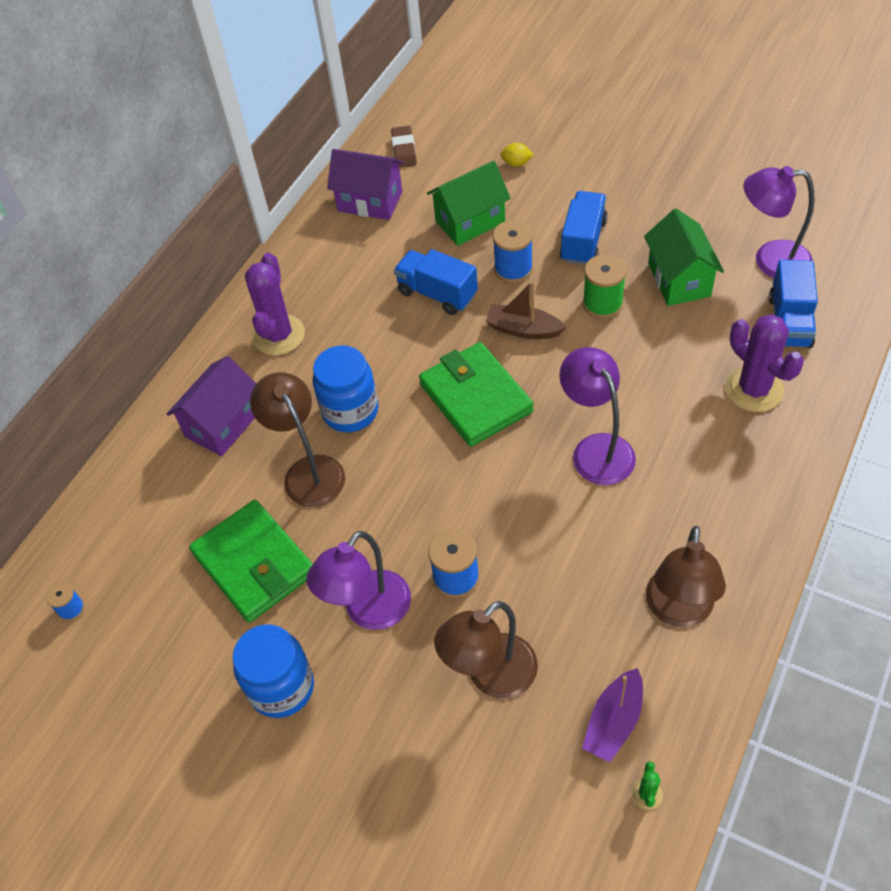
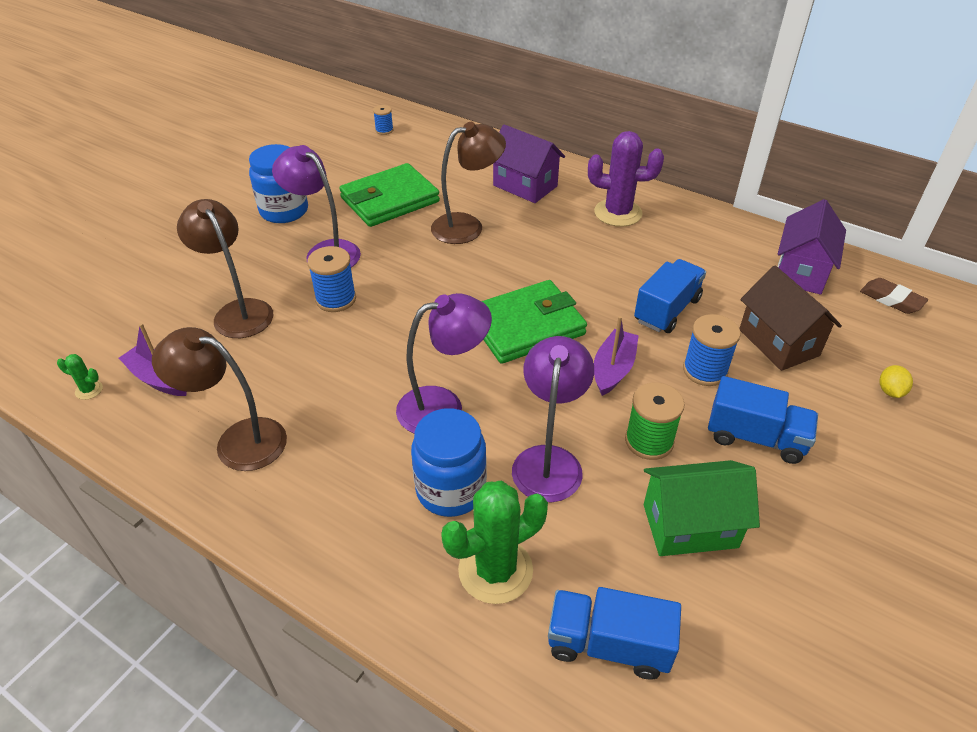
camera: 90 degrees right, 10 degrees down
(350, 411) = (525, 249): blue jar -> blue jar (451, 490)
(404, 150) = (891, 299): brown eraser -> brown eraser turned 45 degrees clockwise
(470, 222) = (778, 342): green house -> brown house
(523, 329) = (613, 369): brown boat -> purple boat
(754, 389) = (495, 570): purple cactus -> green cactus
(770, 260) = (731, 650): purple lamp -> purple lamp (549, 460)

